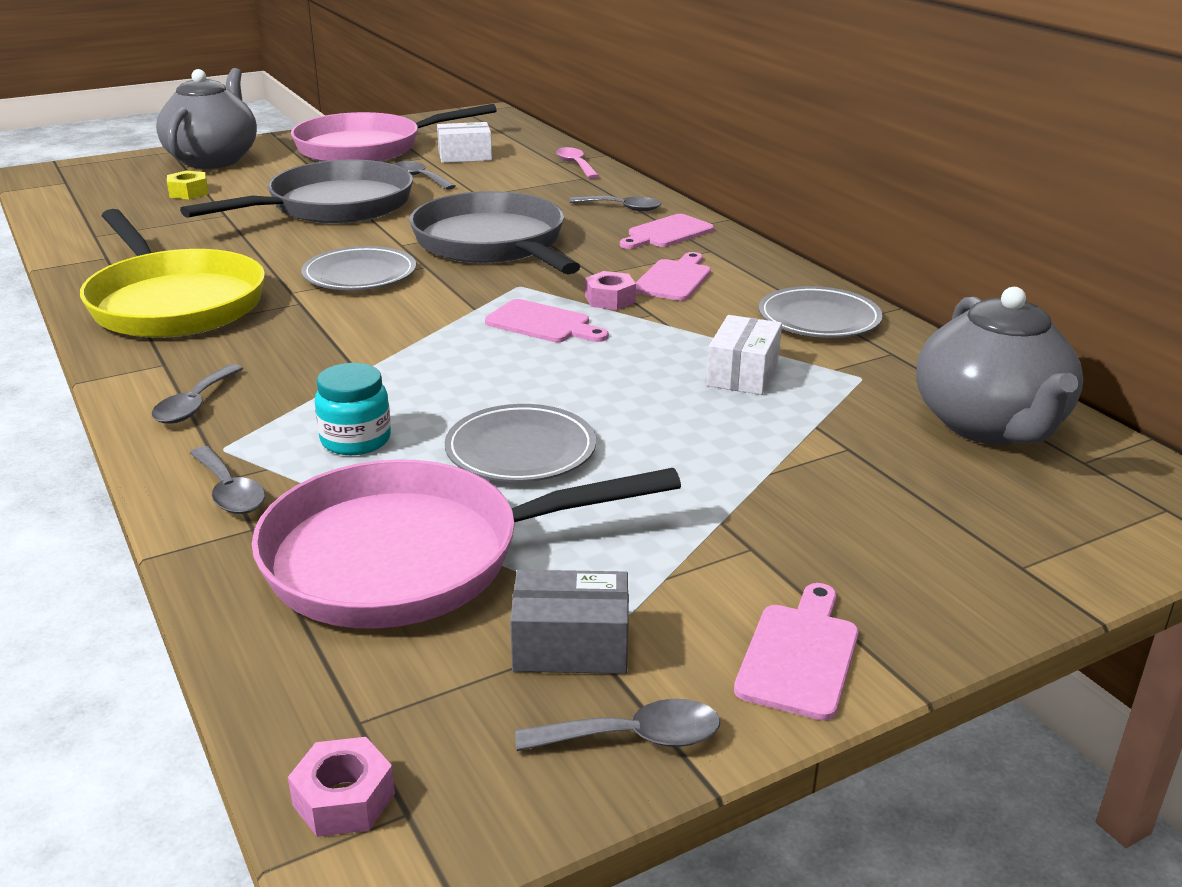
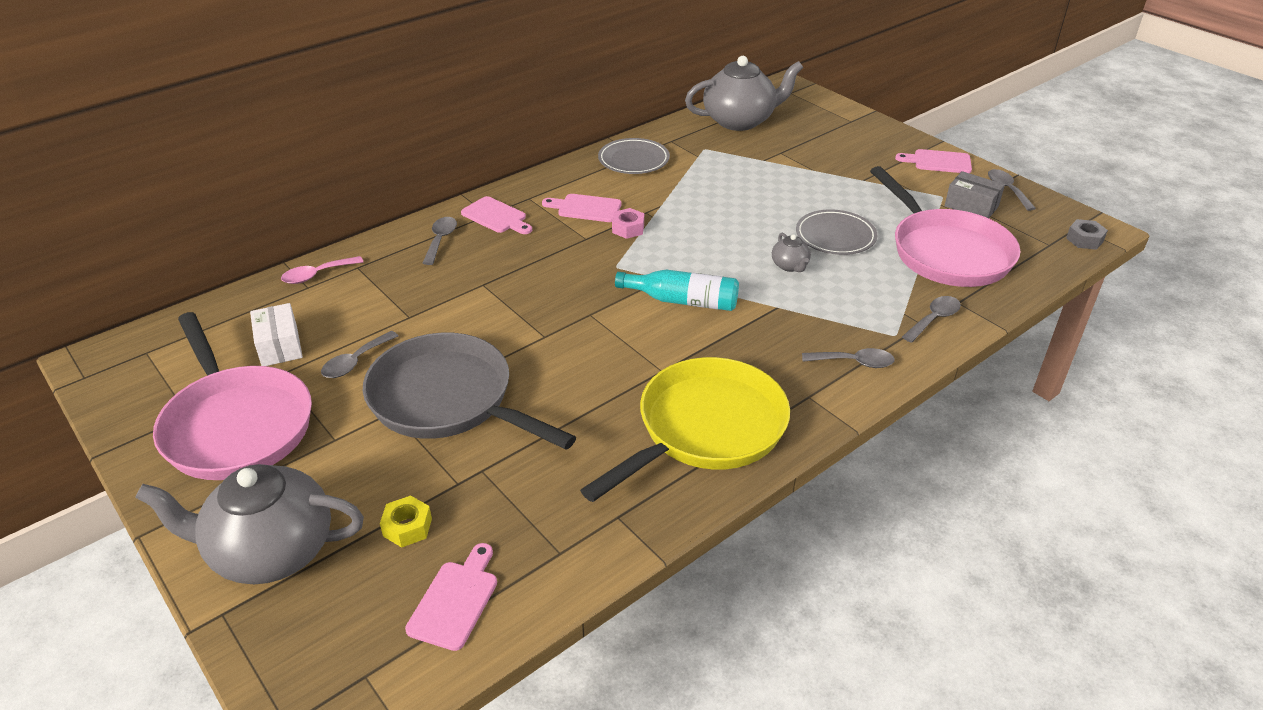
camera: 100 degrees left, 10 degrees up
(344, 799) = (1084, 240): pink nut -> grey nut
(356, 440) = (857, 290): turquoise jar -> none
(360, 275) = (617, 343): grey plate -> none
(416, 315) = (683, 301): none -> turquoise bottle
(454, 396) = (790, 266): none -> grey teapot
(493, 244) = (534, 290): grey pan -> none
(543, 323) = (676, 249): pink cutting board -> pink cutting board (455, 600)
(570, 646) = (971, 206): grey box -> grey box turned 45 degrees counterclockwise
(742, 373) = (715, 180): white box -> none

